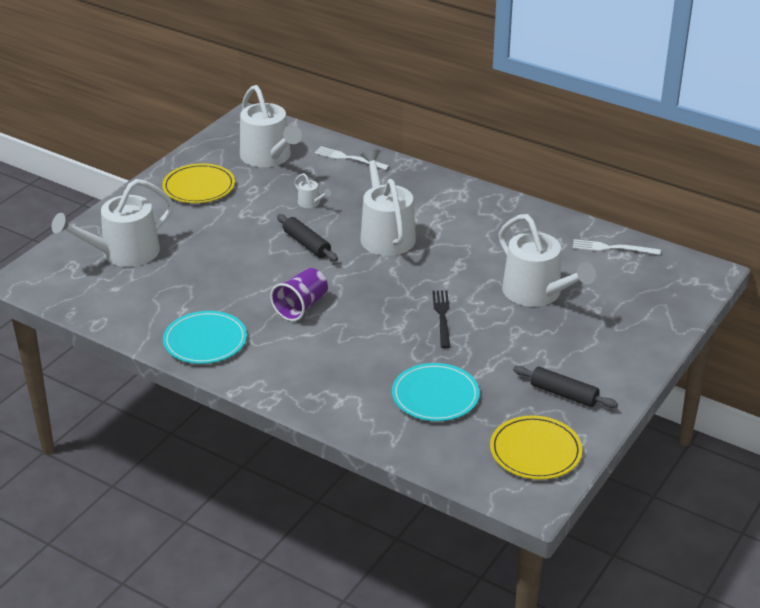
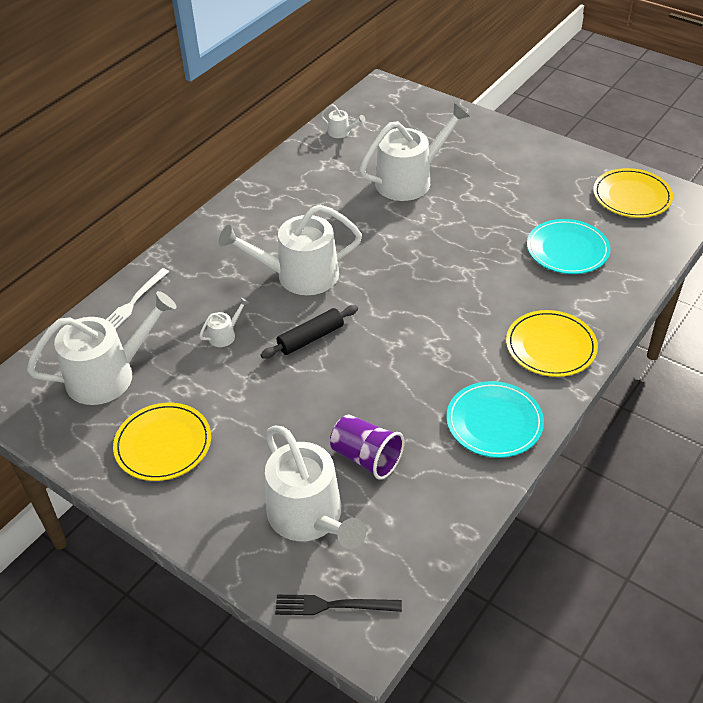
camera: 85 degrees left, 10 degrees up
(294, 377) = (550, 346): none -> yellow plate
(301, 307) = (430, 342): purple cup -> purple cup (366, 458)
(442, 316) = (446, 240): black fork -> black fork (333, 605)
(564, 394) = (555, 176): black rolling pin -> none
(612, 248) = (341, 132): white fork -> white watering can

